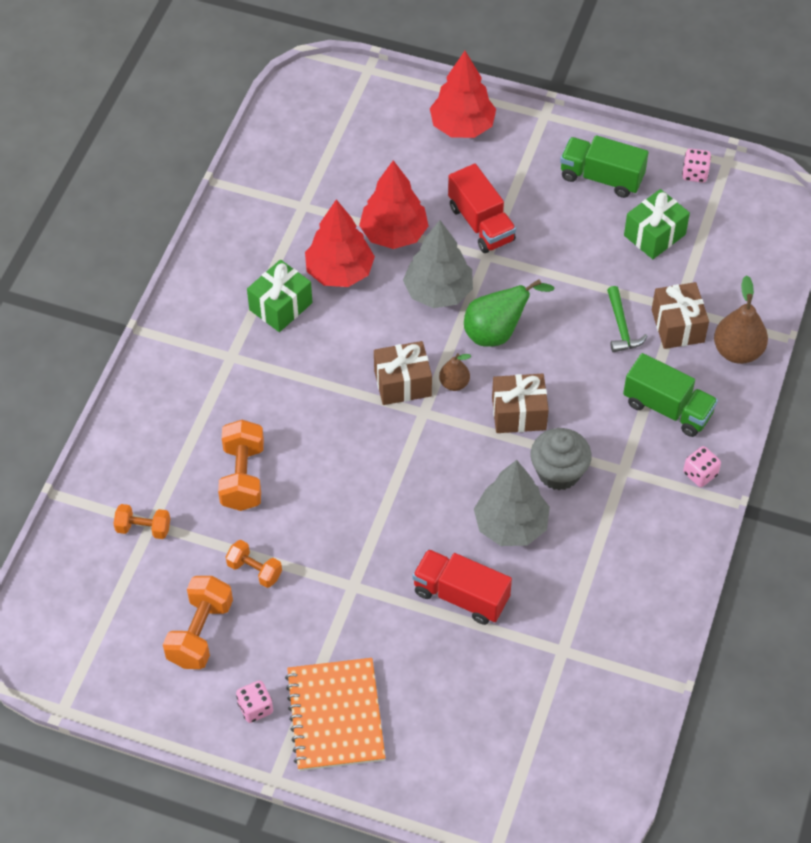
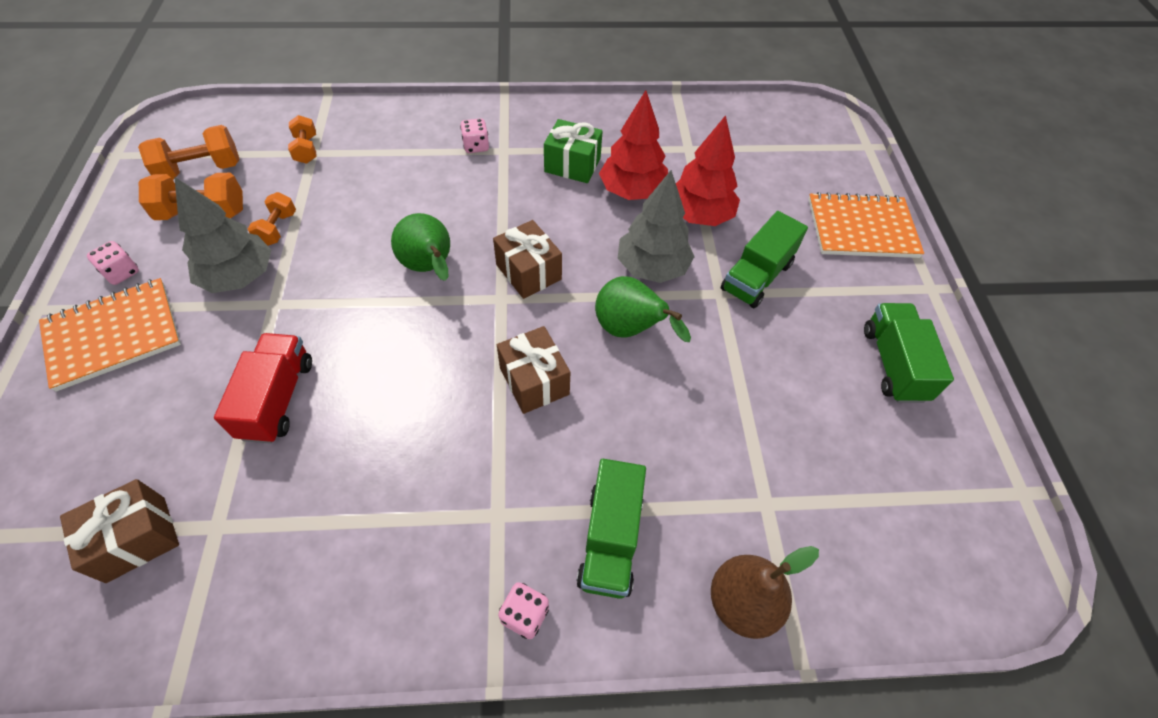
camera: 65 degrees right, 0 degrees up
(242, 477) = (378, 193): orange dumbbell -> orange dumbbell (201, 170)
(363, 456) = (429, 268): none -> green pear
(454, 383) = (547, 313): brown pear -> none
(462, 126) = (861, 228): red tree -> orange notebook
(481, 223) = (756, 276): red truck -> green truck
(511, 525) = (382, 418): grey tree -> grey tree (239, 277)
(558, 472) = (469, 444): grey cupcake -> none
(621, 327) = (703, 448): green hammer -> none
(654, 235) = (855, 443): green gift -> none
(678, 326) = (739, 512): brown gift -> brown gift (136, 539)
(695, 174) = (975, 460): pink dice -> pink dice (476, 146)

